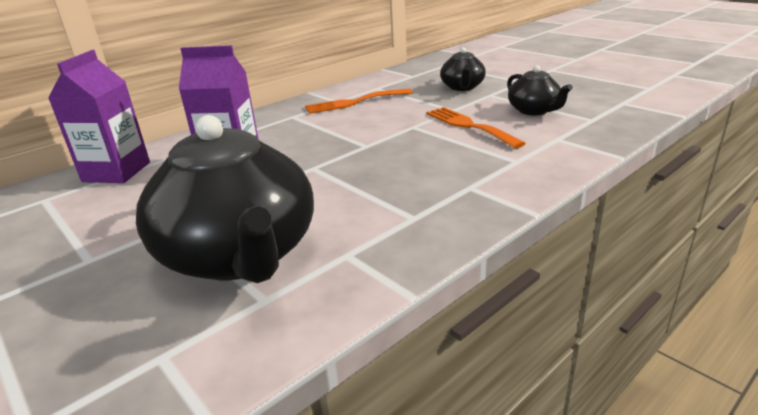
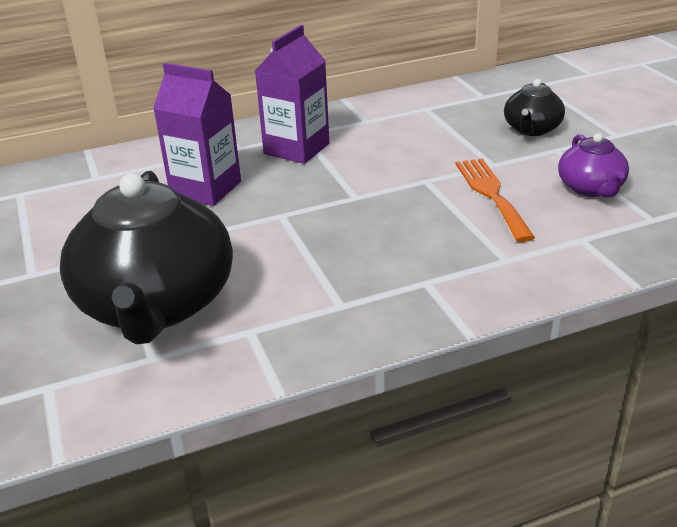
camera: 20 degrees right, 5 degrees up
(116, 172) = (94, 174): purple carton -> purple carton (296, 149)
(354, 102) = (384, 127): orange fork -> none
(534, 110) = (591, 188): black teapot -> purple teapot

